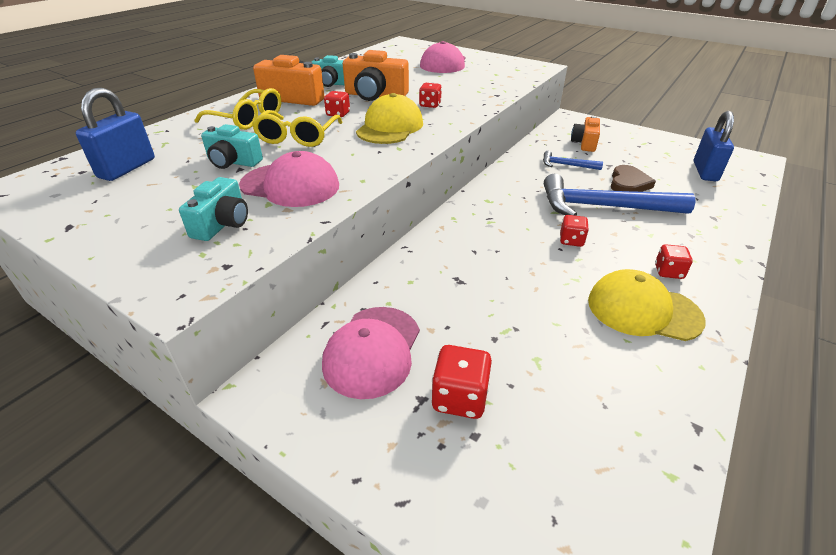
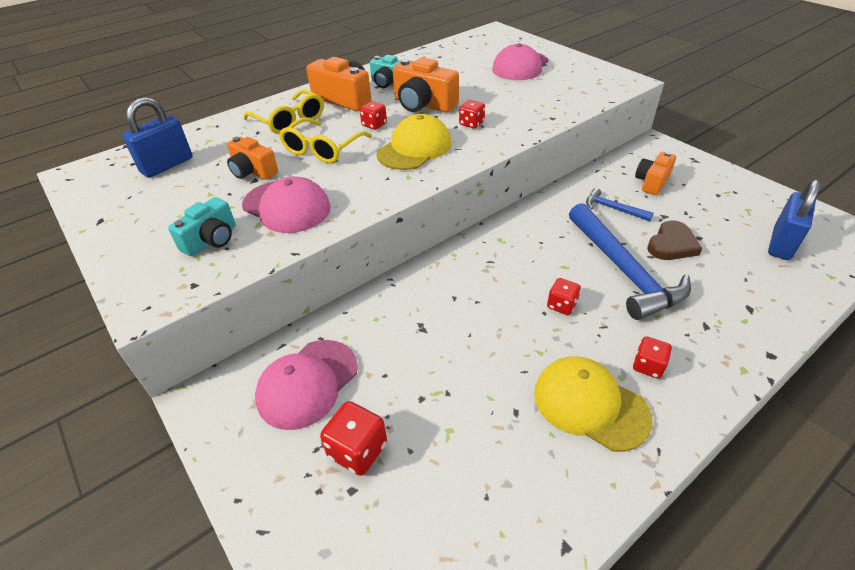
camera: 20 degrees right, 5 degrees up
(233, 162) = (253, 171): turquoise camera -> orange camera
(603, 207) = (623, 270): blue hammer -> blue hammer turned 135 degrees counterclockwise

